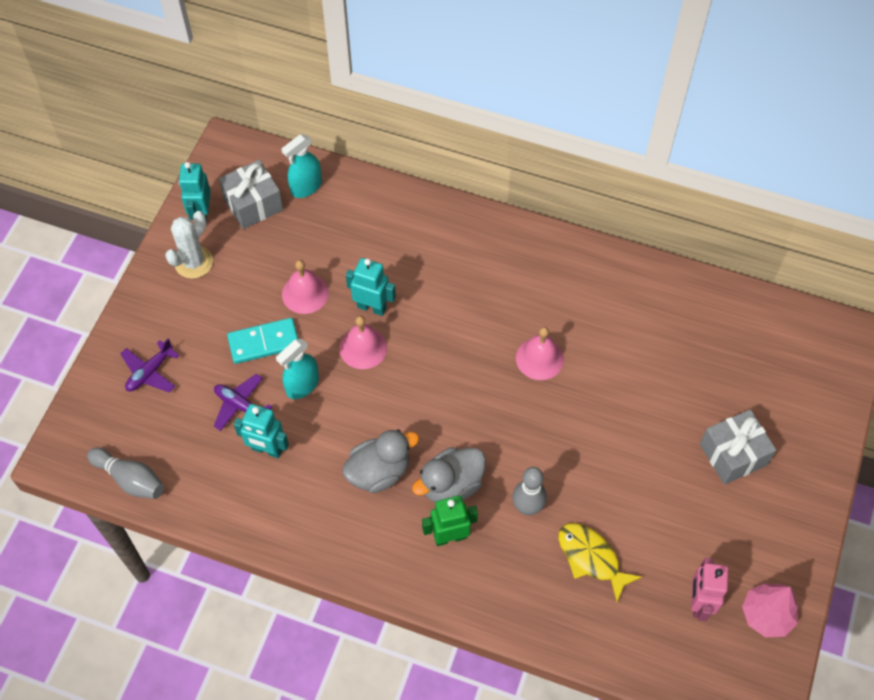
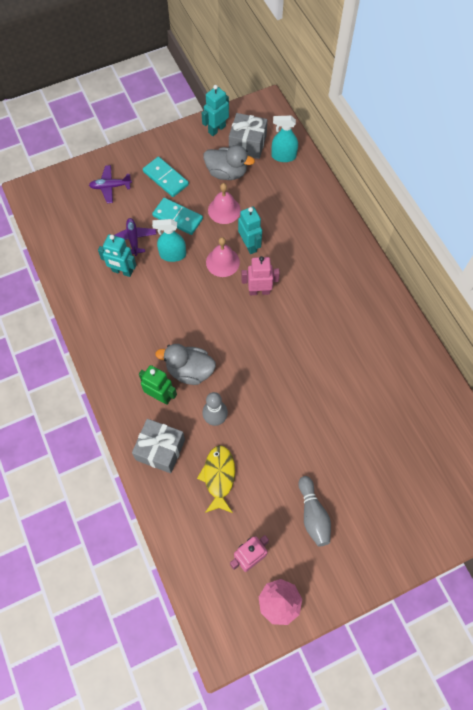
camera: 45 degrees right, 5 degrees up
(130, 479) = (48, 230): grey bowling pin -> grey bowling pin (313, 515)
(193, 262) = (187, 150): white cactus -> none
(203, 312) = (165, 178): none -> turquoise domino
(267, 449) = (122, 271): turquoise robot -> turquoise robot turned 45 degrees counterclockwise
(379, 472) = (162, 331): grey duck -> grey duck (227, 173)
(432, 345) = (259, 291): none -> pink robot
(539, 358) = (308, 348): pink bell -> none
(733, 454) = (360, 499): grey gift -> grey gift (160, 450)

